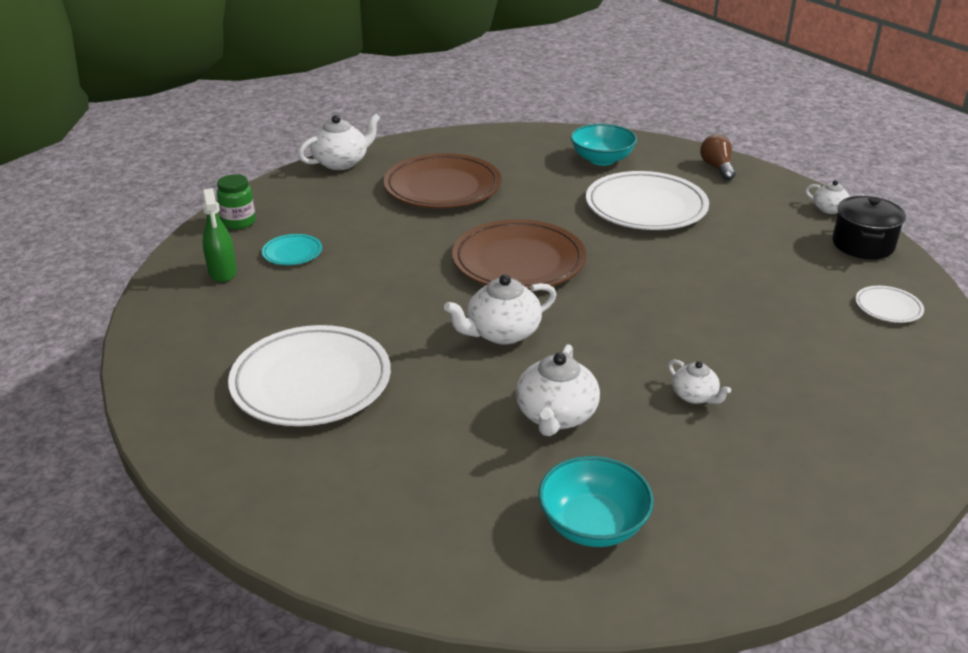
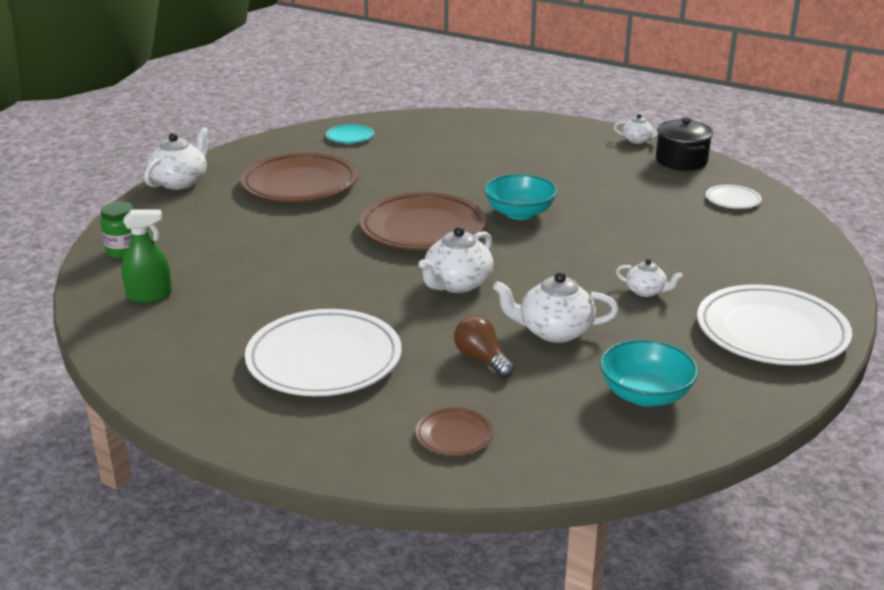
camera: 25 degrees left, 5 degrees down
(222, 272) = (149, 295): green spray bottle -> green spray bottle turned 60 degrees counterclockwise
(292, 253) = (205, 265): turquoise plate -> turquoise plate (350, 137)
(360, 506) = (454, 435): none -> brown plate
(556, 416) = (554, 331): white teapot -> white teapot turned 105 degrees clockwise
(602, 159) = (424, 136): turquoise bowl -> turquoise bowl (519, 213)
(646, 207) = (493, 166): white plate -> white plate (771, 332)
(717, 168) = (525, 125): brown light bulb -> brown light bulb (482, 359)

